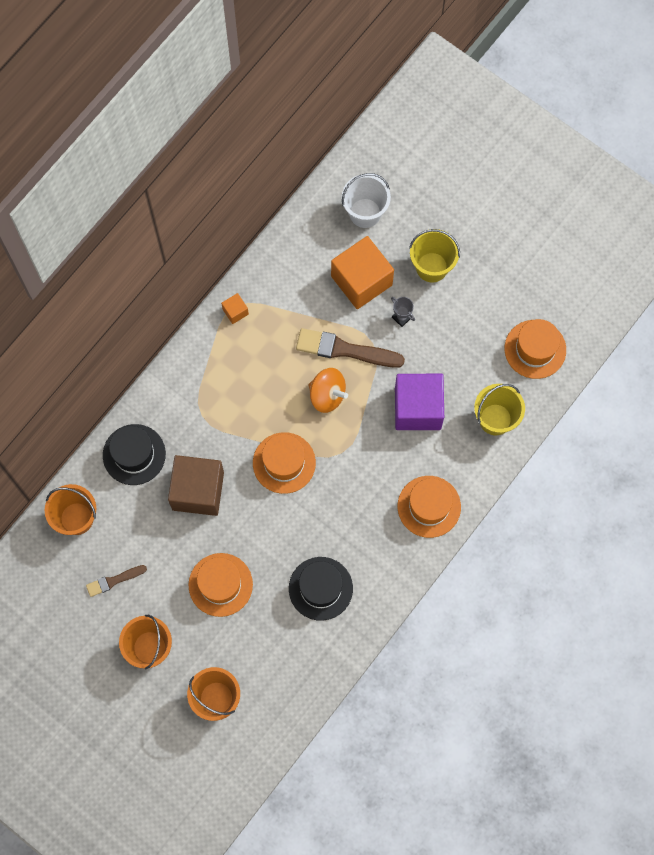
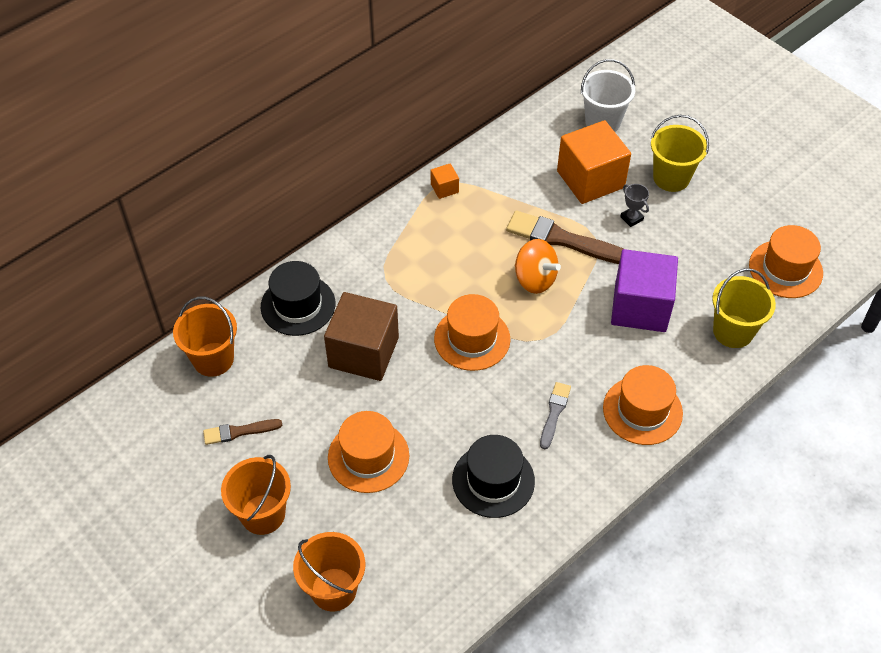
camera: 10 degrees right, 20 degrees down
(360, 521) = (554, 413): none -> grey brush

